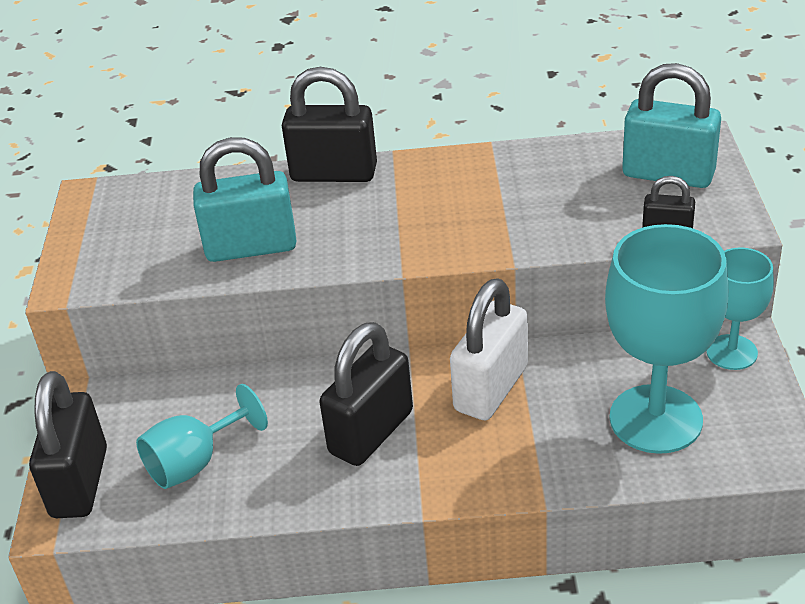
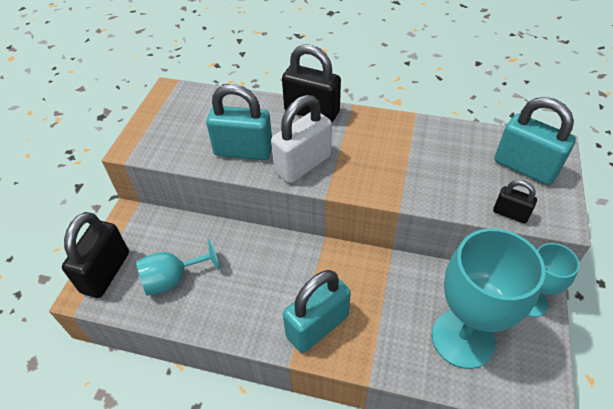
camera: 15 degrees right, 10 degrees up
(371, 432) = (280, 290): black padlock -> none
(444, 460) = (317, 326): none -> turquoise padlock
(491, 388) = (364, 281): white padlock -> white padlock (303, 164)

